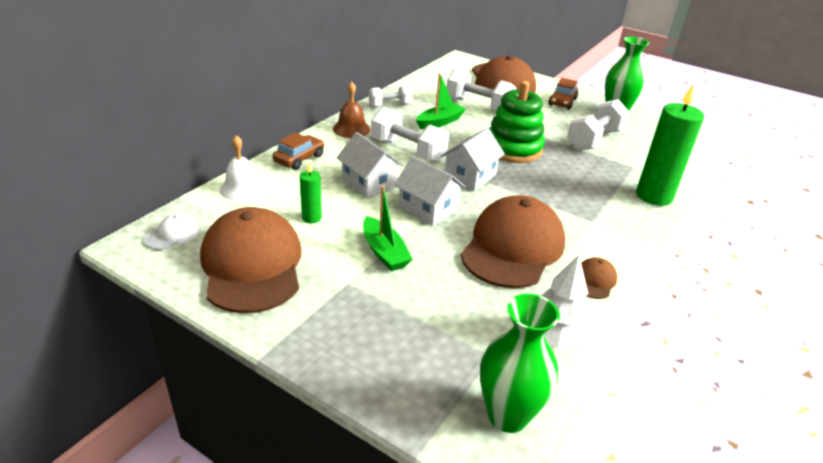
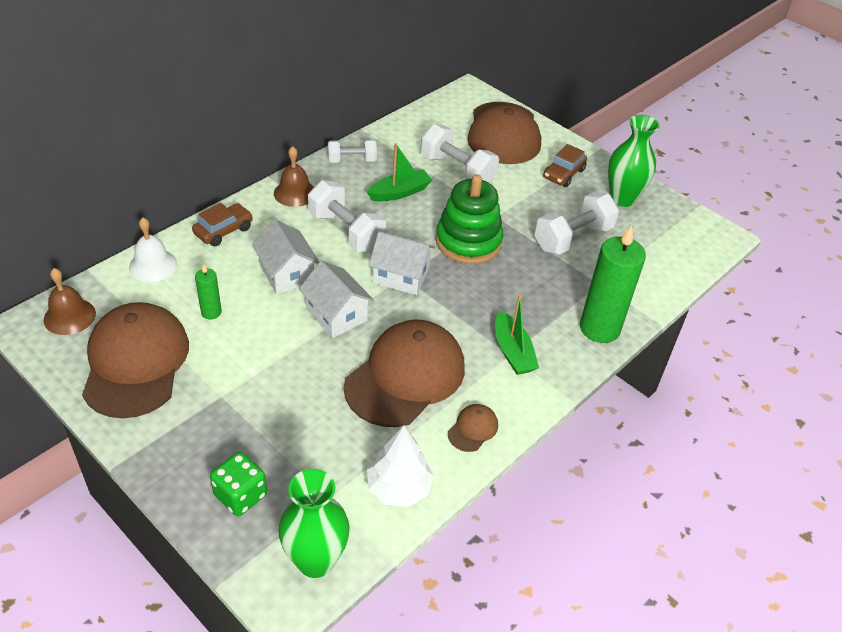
camera: 10 degrees right, 10 degrees up
(172, 235) = (69, 316): white cap -> brown bell
(384, 252) = (270, 364): green boat -> green boat (512, 352)
(404, 366) = (240, 495): none -> green dice
(470, 176) = (401, 276): white house -> white house turned 60 degrees clockwise

